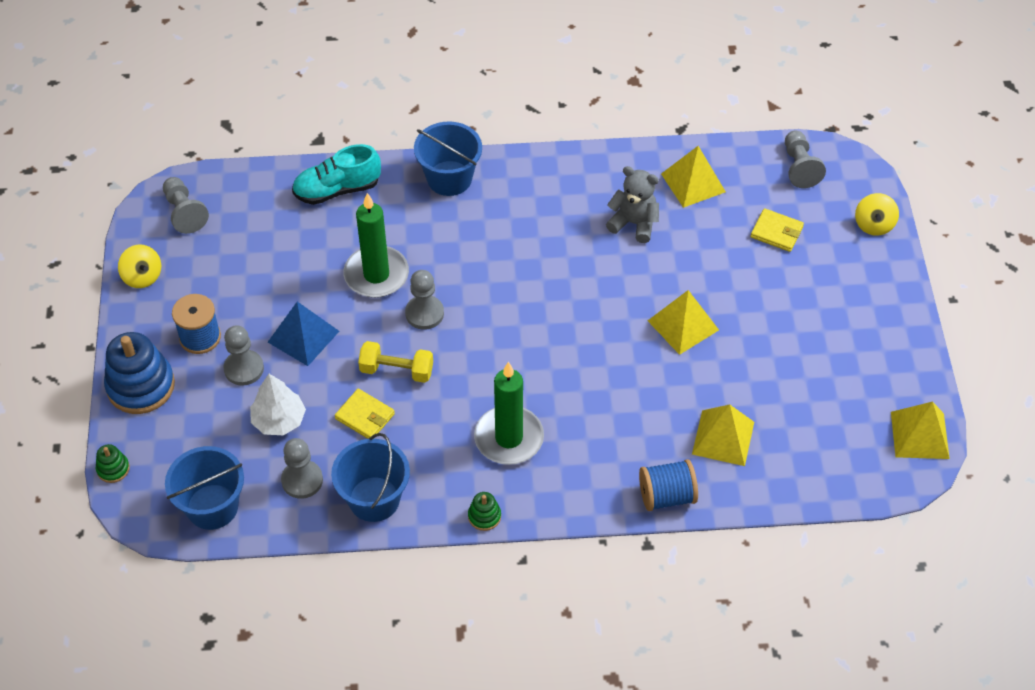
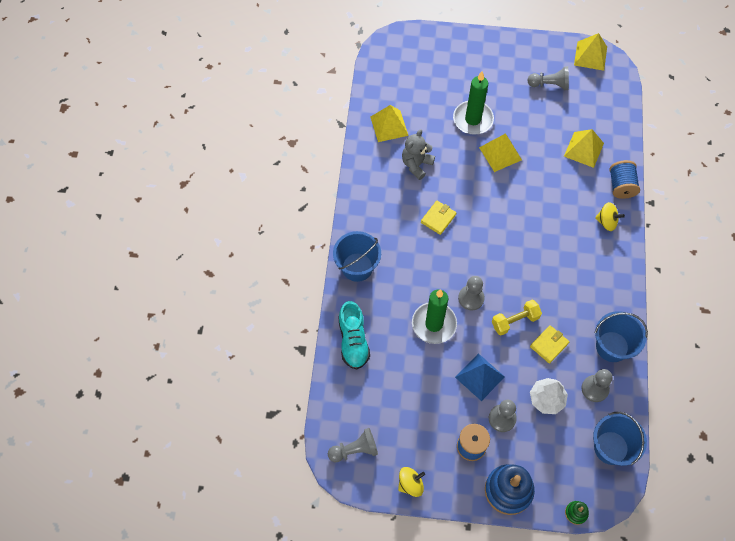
camera: 80 degrees left, 10 degrees up
(396, 370) = (515, 321): yellow dumbbell -> yellow dumbbell turned 45 degrees clockwise
(484, 516) = (628, 285): green stacking toy -> none
(509, 438) = (573, 263): green candle -> green candle (473, 119)
(776, 232) = (437, 90): yellow wallet -> yellow wallet (438, 218)
(799, 167) = (387, 67): grey pawn -> grey pawn (549, 84)
(874, 224) = (439, 41): yellow spinning top -> yellow spinning top (606, 222)

